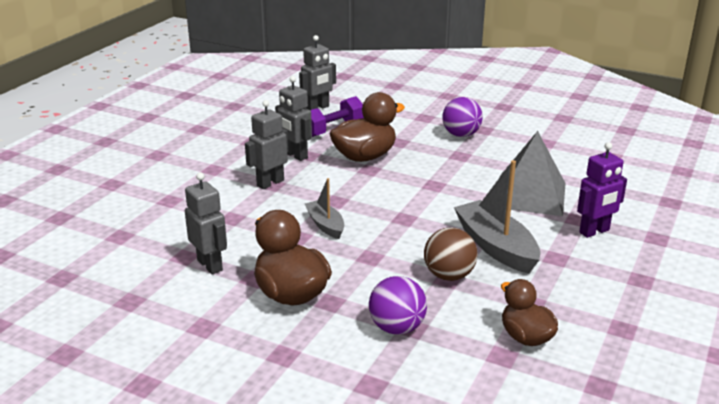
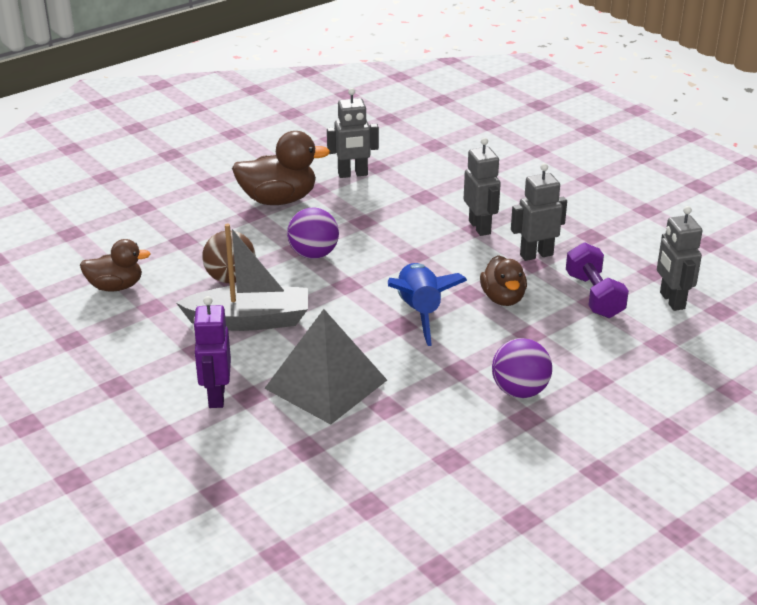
camera: 115 degrees right, 5 degrees up
(325, 225) = (371, 239): grey boat -> none
(365, 157) = (503, 298): brown duck -> brown duck, size x0.65
(397, 328) = (189, 233): purple ball -> purple ball (313, 254)
(411, 181) = (419, 312): none -> blue rocket

